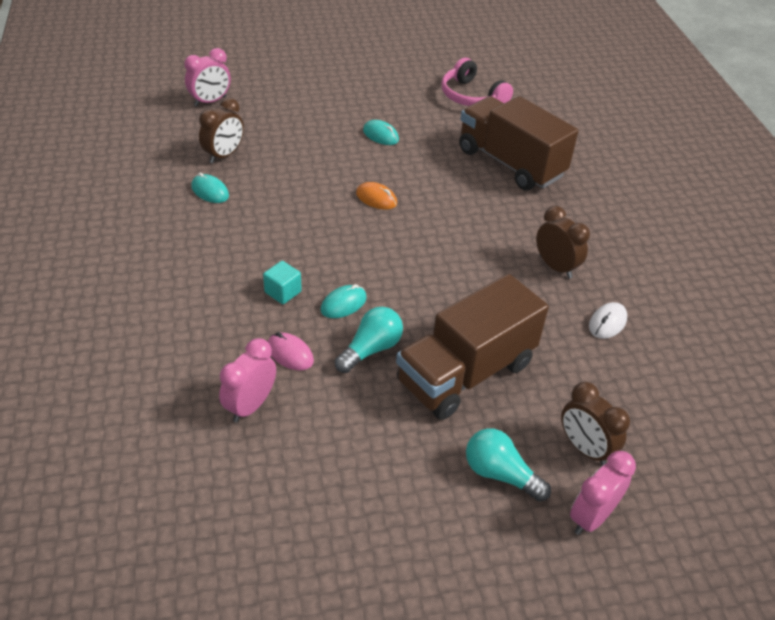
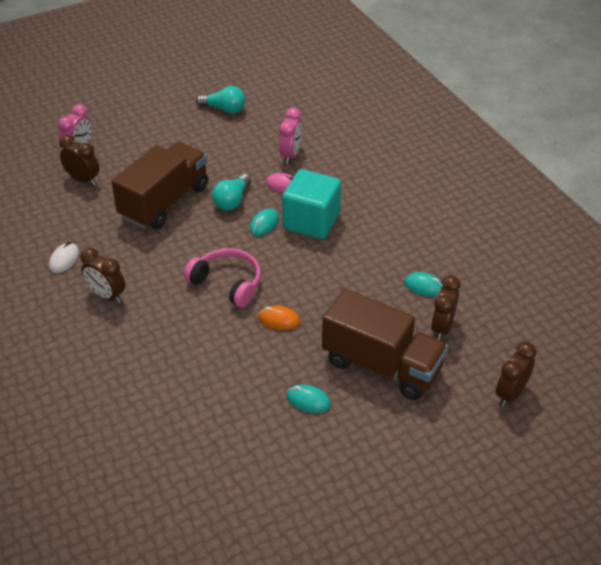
camera: 165 degrees right, 0 degrees up
(210, 101) = (510, 394): pink clock -> brown clock
(283, 292) = (311, 221): turquoise cube -> turquoise cube, size x2.22
(471, 96) = (227, 503): pink headphones -> pink headphones (227, 283)
(500, 474) = (133, 157): turquoise light bulb -> turquoise light bulb (224, 109)
(510, 163) = (161, 402): brown truck -> brown truck (382, 365)

